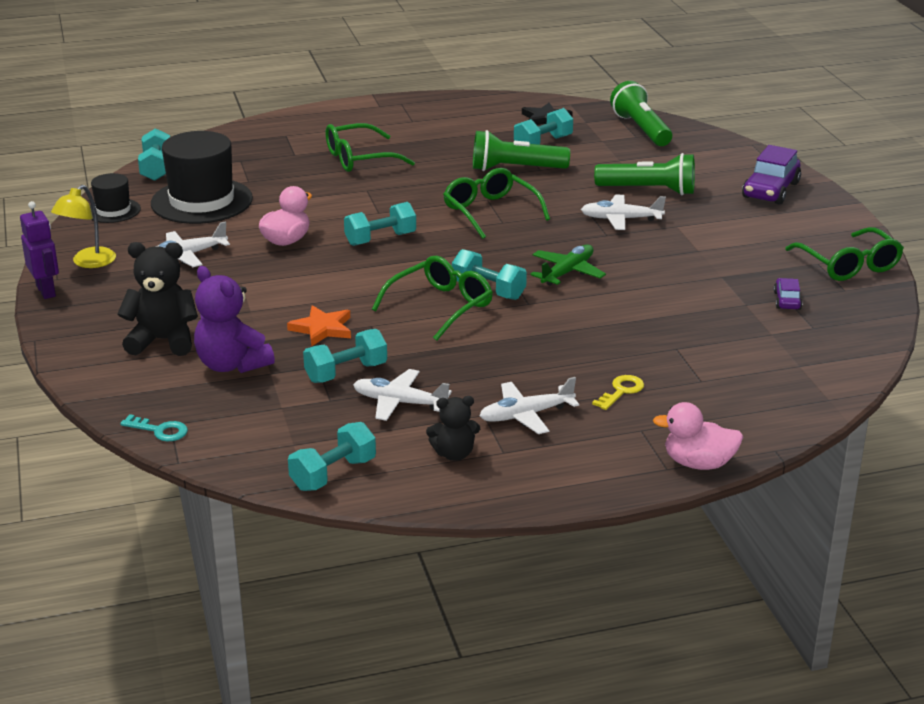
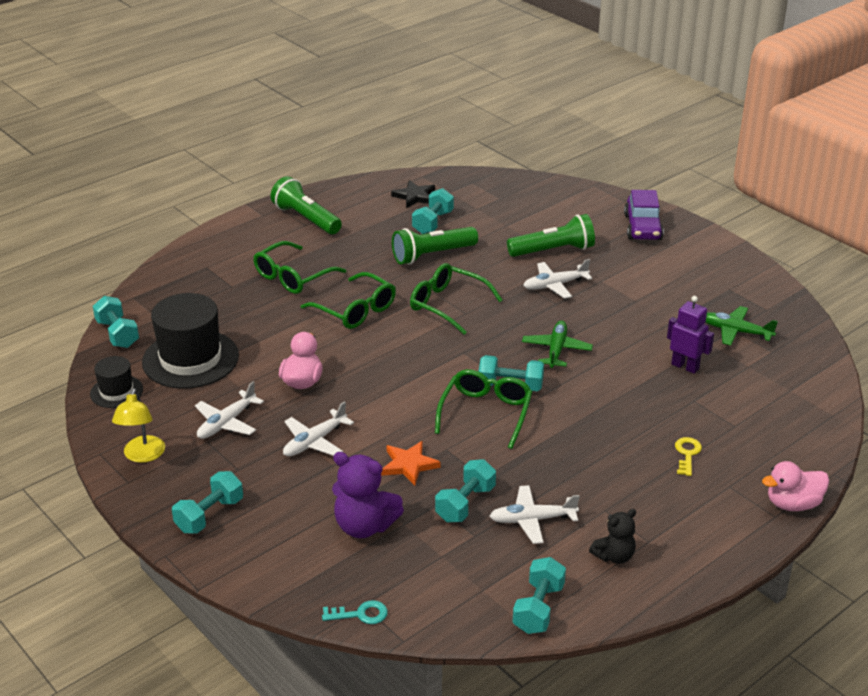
camera: 25 degrees left, 5 degrees up
(46, 291) = (130, 499): purple robot -> purple robot (685, 366)
(163, 341) = (283, 520): black teddy bear -> none
(380, 239) = (381, 358): turquoise dumbbell -> turquoise dumbbell (209, 515)
(526, 415) = (637, 500): white plane -> white plane (314, 442)
(641, 129) = (499, 189): green flashlight -> green flashlight (306, 218)
(787, 301) = (735, 331): purple car -> green plane
(848, 264) = (751, 285): green glasses -> green glasses (355, 310)

